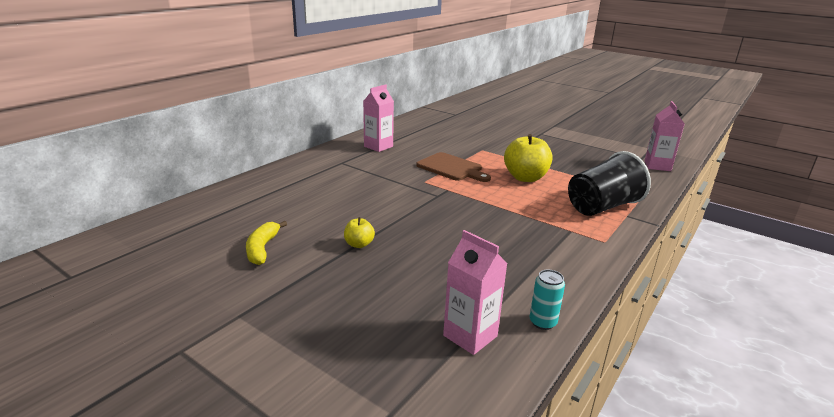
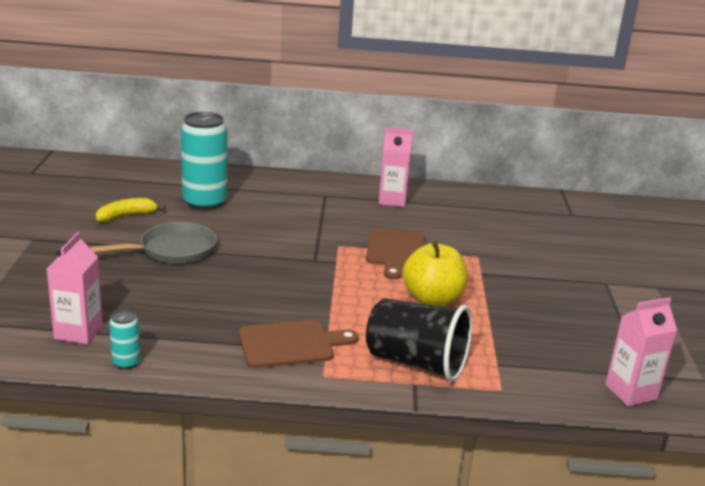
camera: 55 degrees right, 0 degrees up
(288, 207) = (204, 202): none -> turquoise can
(359, 244) = (173, 250): yellow apple -> grey pan
(555, 240) = (291, 344): none -> brown cutting board

